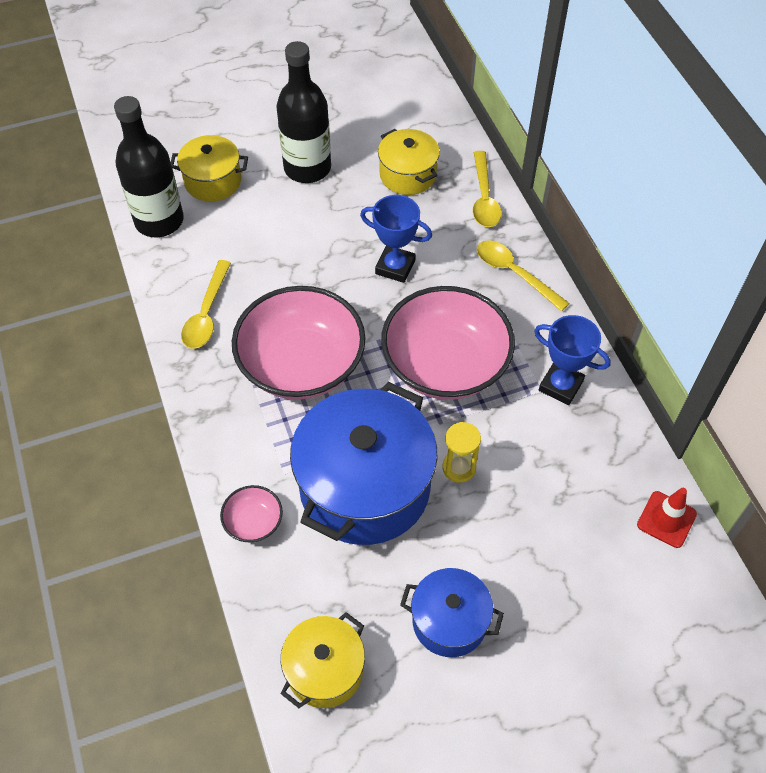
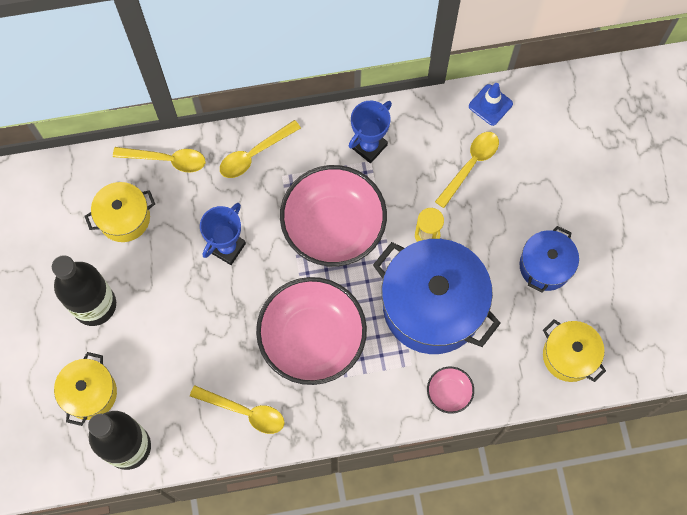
camera: 80 degrees left, 15 degrees up
(570, 506) = (470, 165): none -> yellow spoon
(666, 519) = (490, 105): red traffic cone -> blue traffic cone

